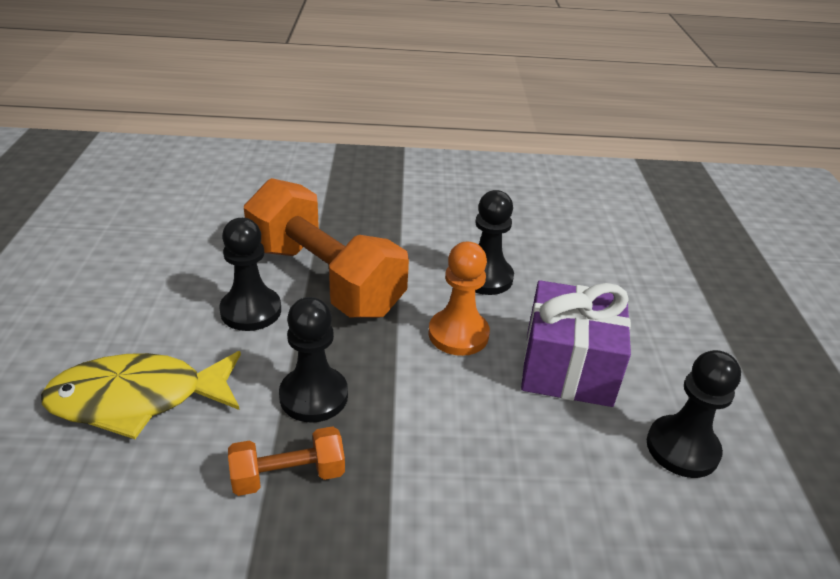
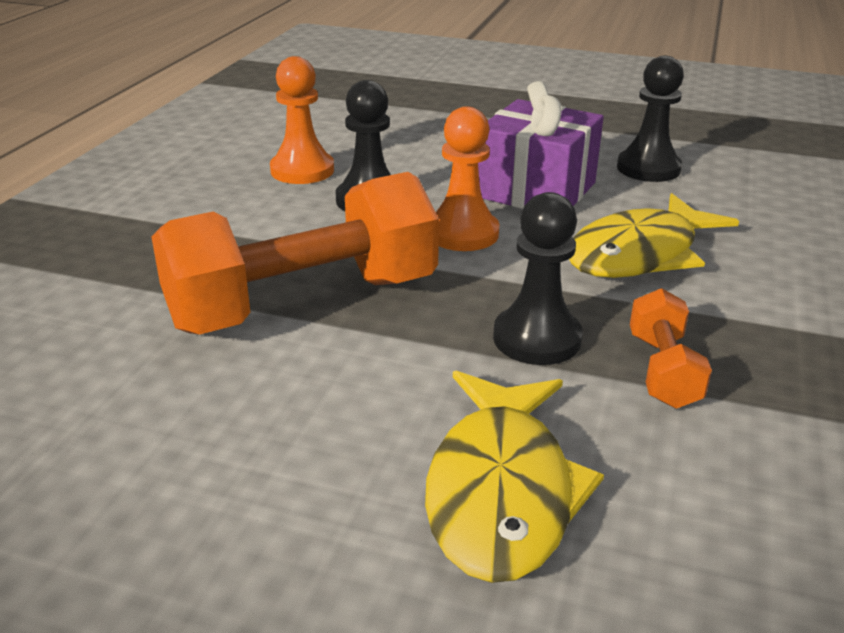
camera: 70 degrees left, 5 degrees down
(251, 311) = (342, 371): black pawn -> none
(479, 451) = (639, 254): none -> yellow fish
(514, 237) = (302, 170): none -> orange pawn

